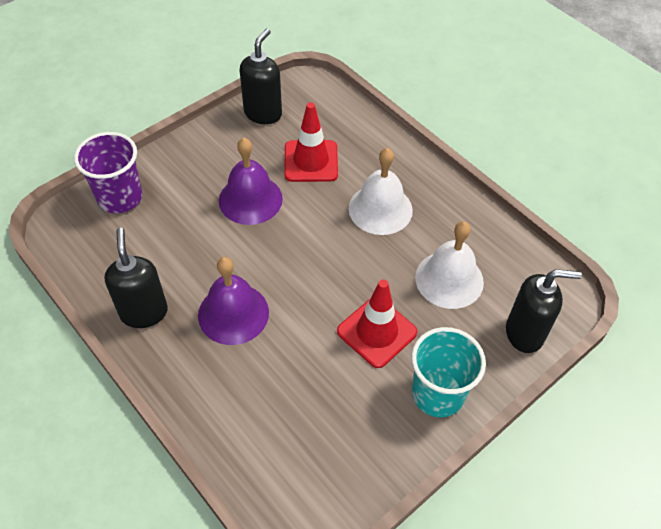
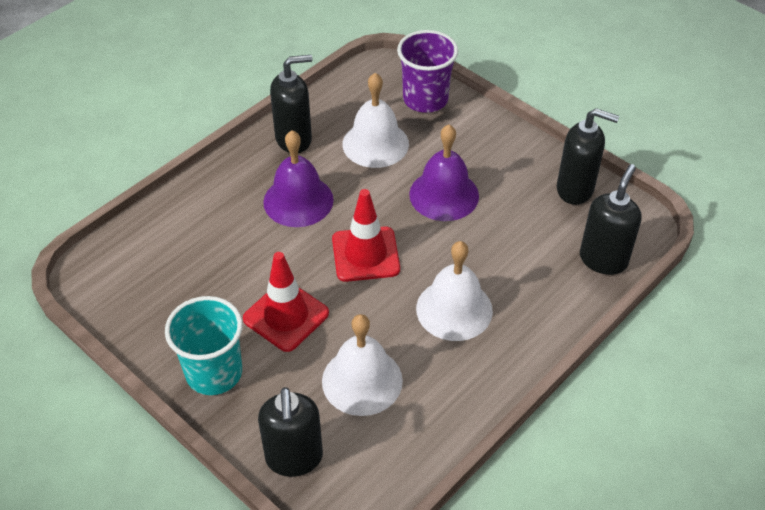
camera: 85 degrees right, 5 degrees down
(170, 243) = (375, 144): none -> white bell
(311, 161) = (512, 239): red traffic cone -> red traffic cone (365, 254)
(340, 111) = (603, 259): none -> black soap dispenser

